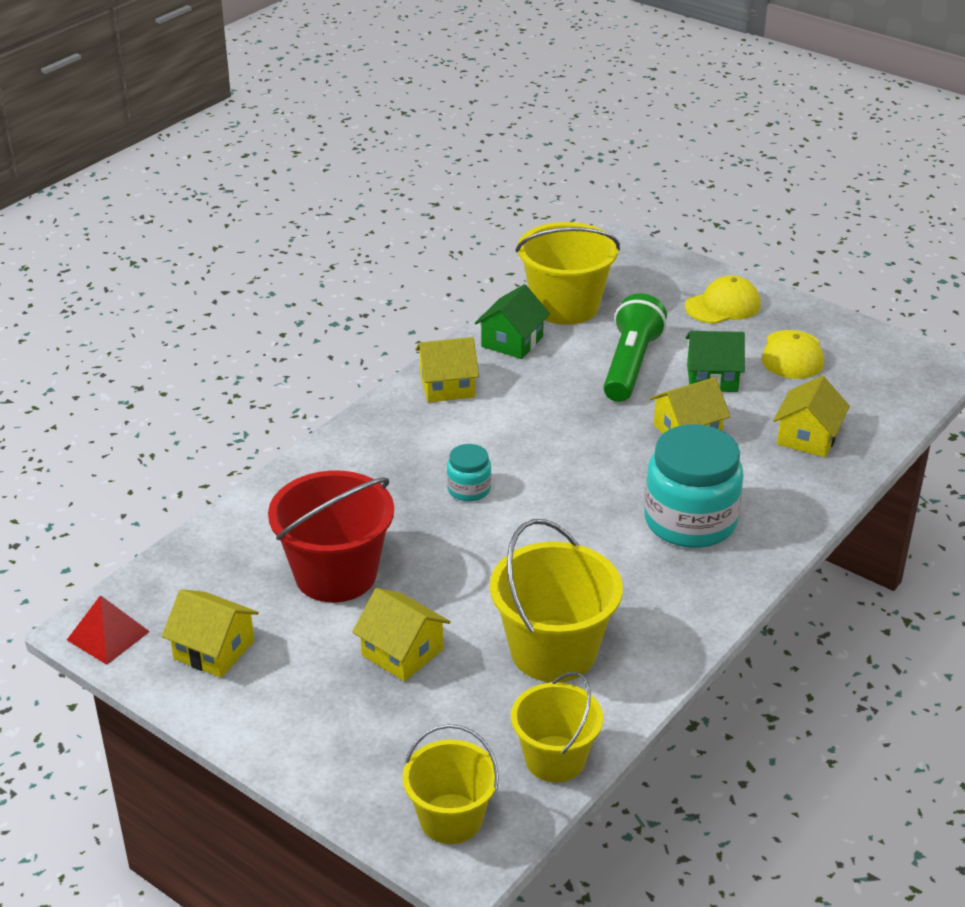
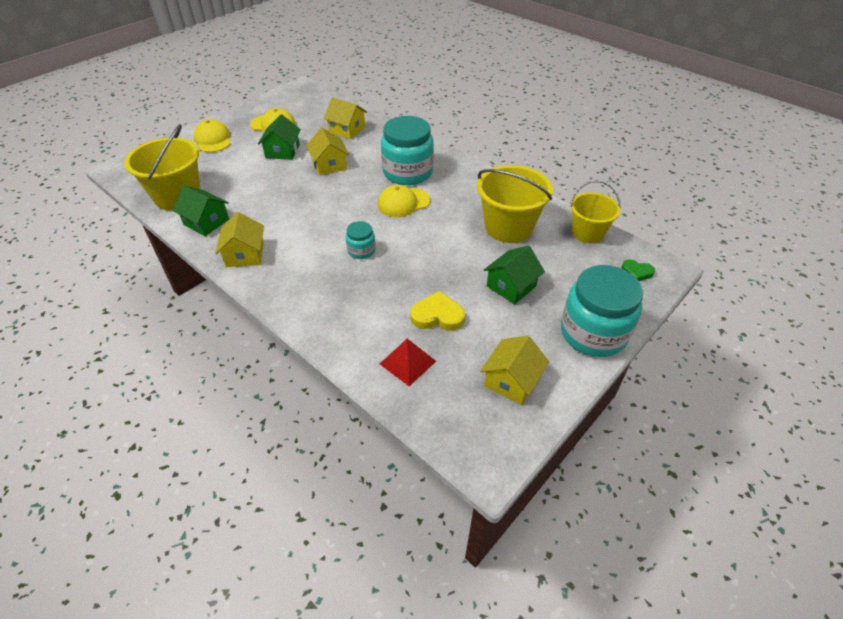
camera: 85 degrees left, 10 degrees up
(108, 635) = (497, 450): red pyramid -> red pyramid (408, 362)
(302, 744) = (593, 333): none -> turquoise jar
(336, 574) = (437, 315): red bucket -> yellow heart
(402, 652) = (511, 286): yellow house -> green house
(451, 819) = (637, 272): yellow bucket -> green heart
(598, 523) = (403, 202): none -> yellow cap
(630, 365) = (257, 177): green flashlight -> none

